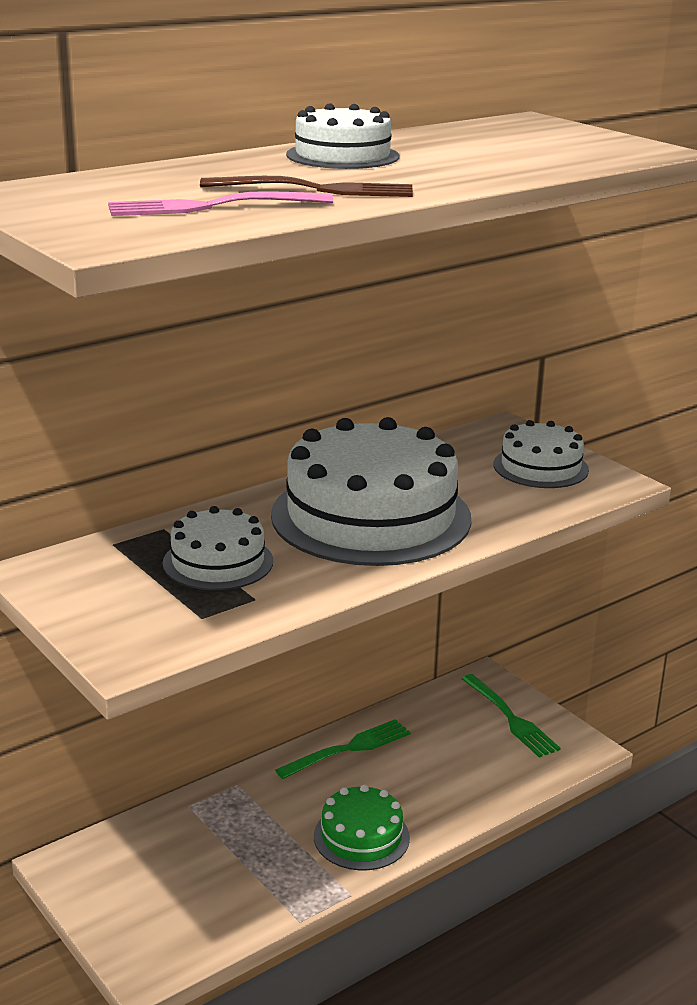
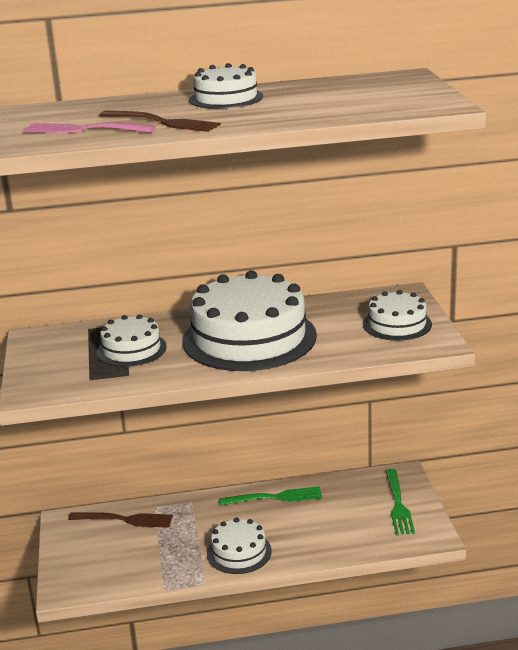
camera: 30 degrees right, 0 degrees up
(159, 836) = (124, 520): none -> brown fork
(361, 837) = (239, 552): green cake -> white cake

